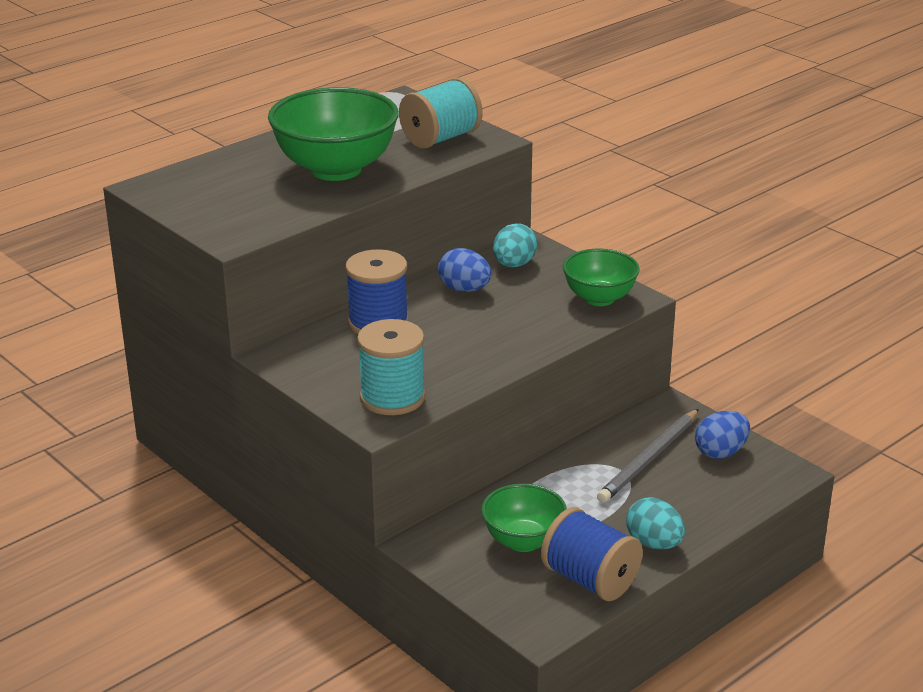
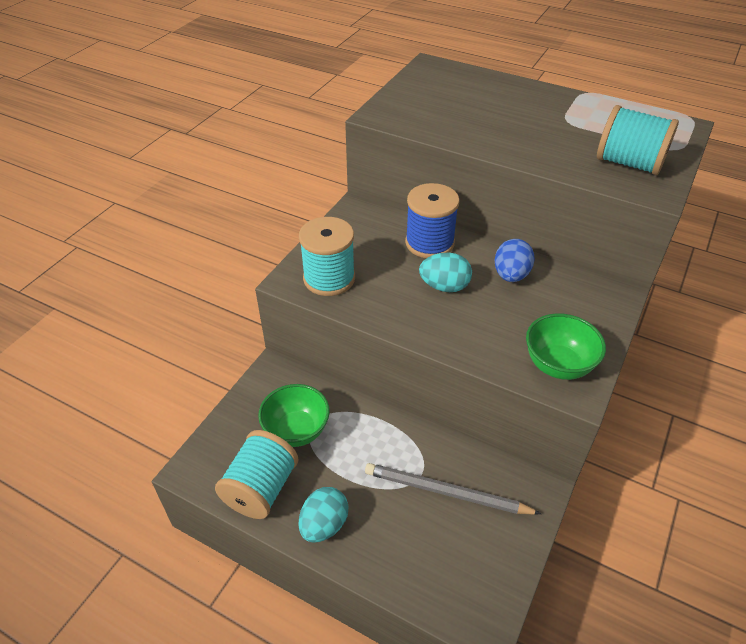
camera: 70 degrees right, 15 degrees up
(336, 169) = (522, 128): green bowl -> none
(514, 265) = (574, 294): turquoise egg -> turquoise egg (444, 286)
(590, 580) = (261, 488): blue spool -> turquoise spool
(720, 452) = (486, 551): blue egg -> none

